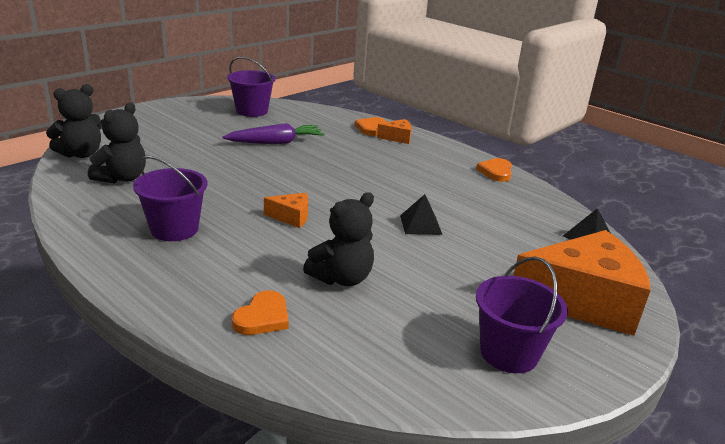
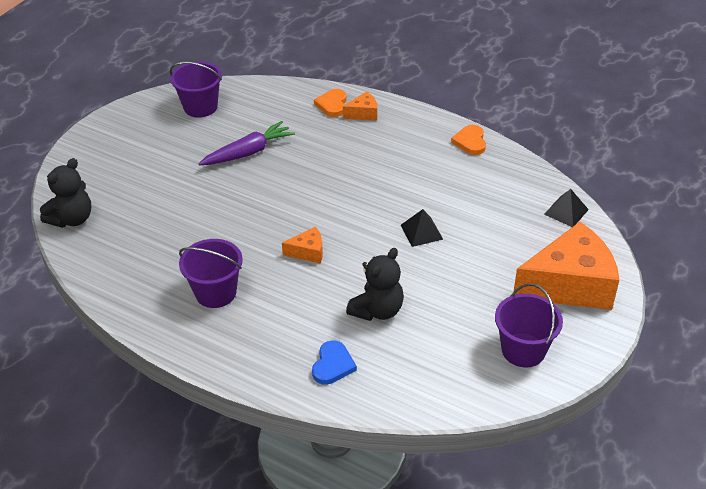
camera: 10 degrees left, 15 degrees up
(122, 178) = (132, 241): black teddy bear -> none
(262, 317) = (333, 365): orange heart -> blue heart

